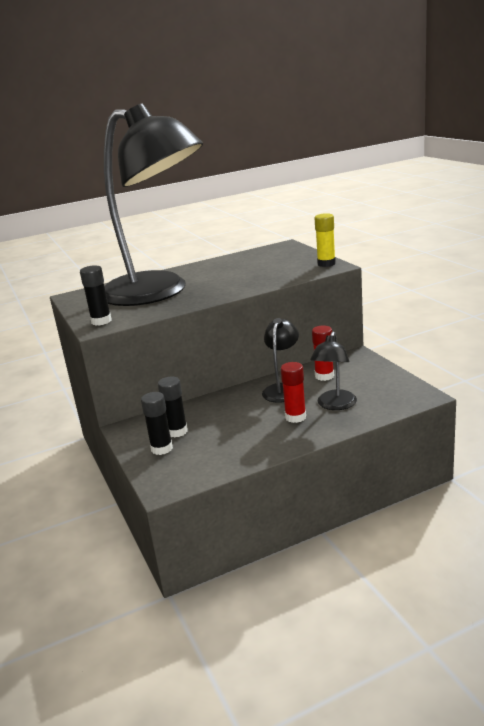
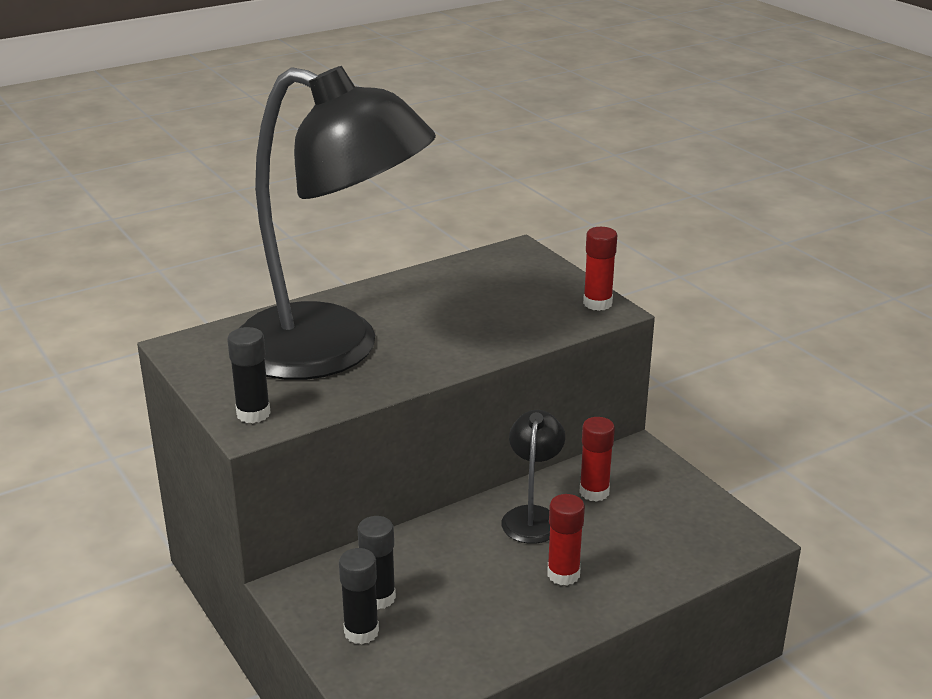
camera: 10 degrees left, 5 degrees up
(326, 264) = (597, 303): yellow glue stick -> red glue stick
(335, 405) = (620, 552): black lamp -> none

